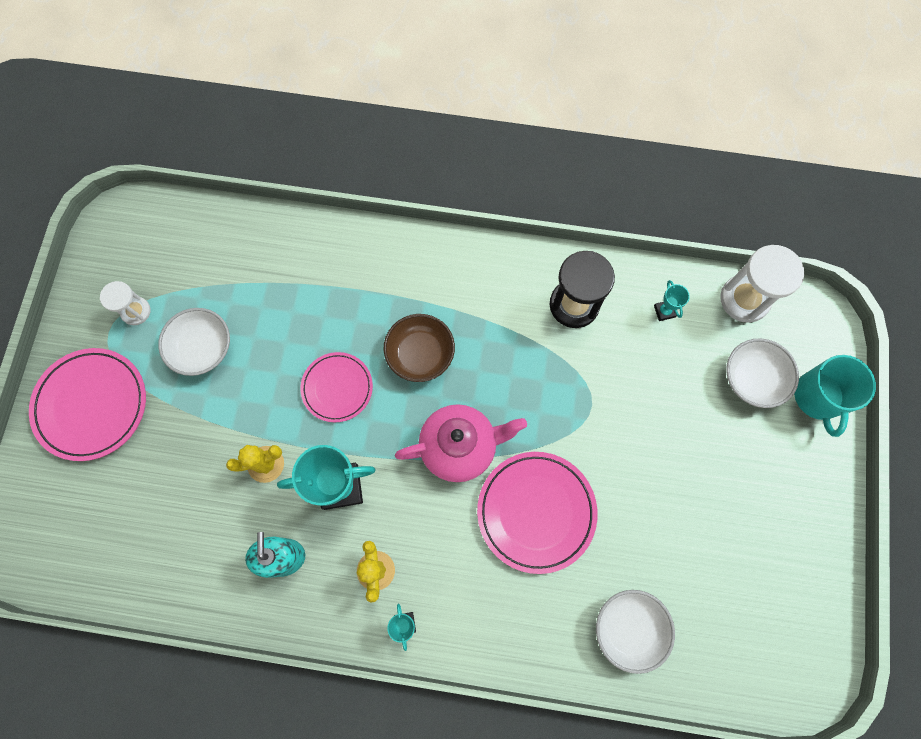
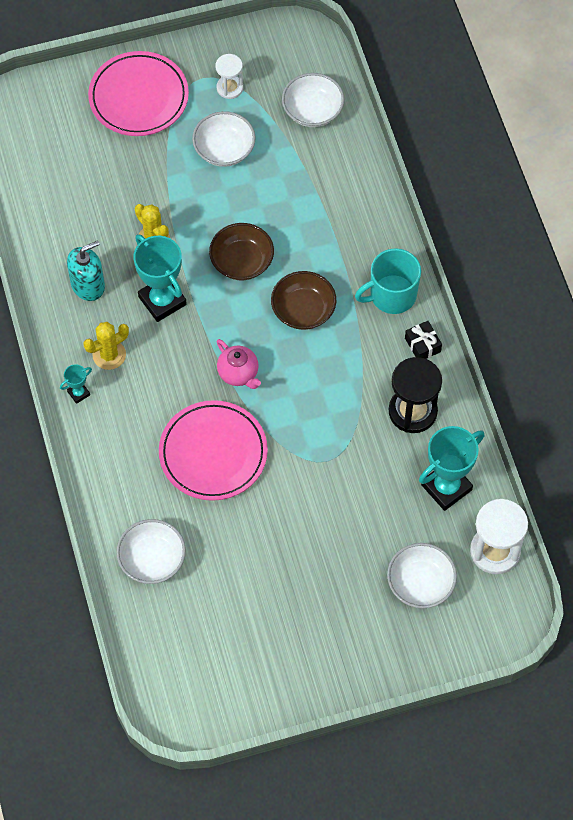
camera: 65 degrees right, 10 degrees down
(208, 247) = (312, 110): none -> white bowl
(337, 388) = (242, 261): pink plate -> brown bowl
(459, 447) = (238, 373): pink teapot -> pink teapot, size x0.60
(509, 265) = (422, 345): none -> black gift
(664, 311) = (446, 487): turquoise trophy -> turquoise trophy, size x2.14
(818, 397) = (431, 645): turquoise mug -> turquoise mug (392, 295)

